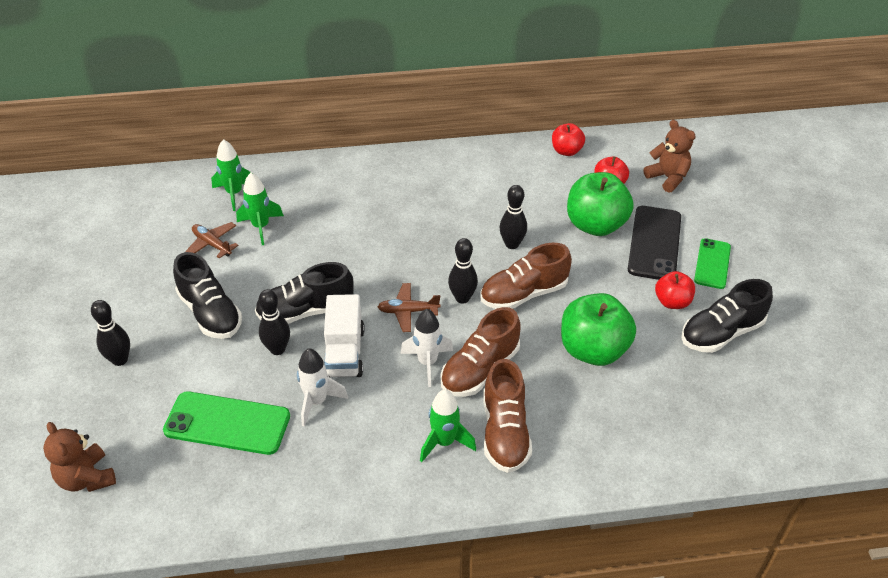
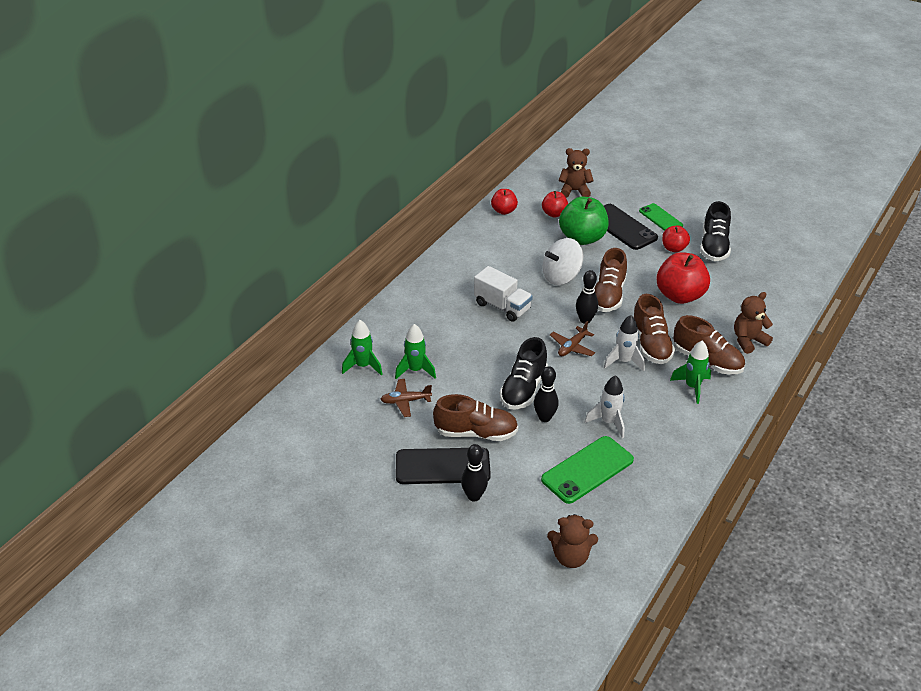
camera: 50 degrees left, 5 degrees down
(144, 316) = (442, 466): none -> black phone
(210, 313) = (476, 433): black shoe -> brown shoe
(344, 352) = (579, 390): white truck -> white truck (502, 306)
(512, 244) = (561, 277): black bowling pin -> white spinning top
(583, 452) = (748, 341): none -> brown teddy bear
(593, 350) = (679, 296): green apple -> red apple

